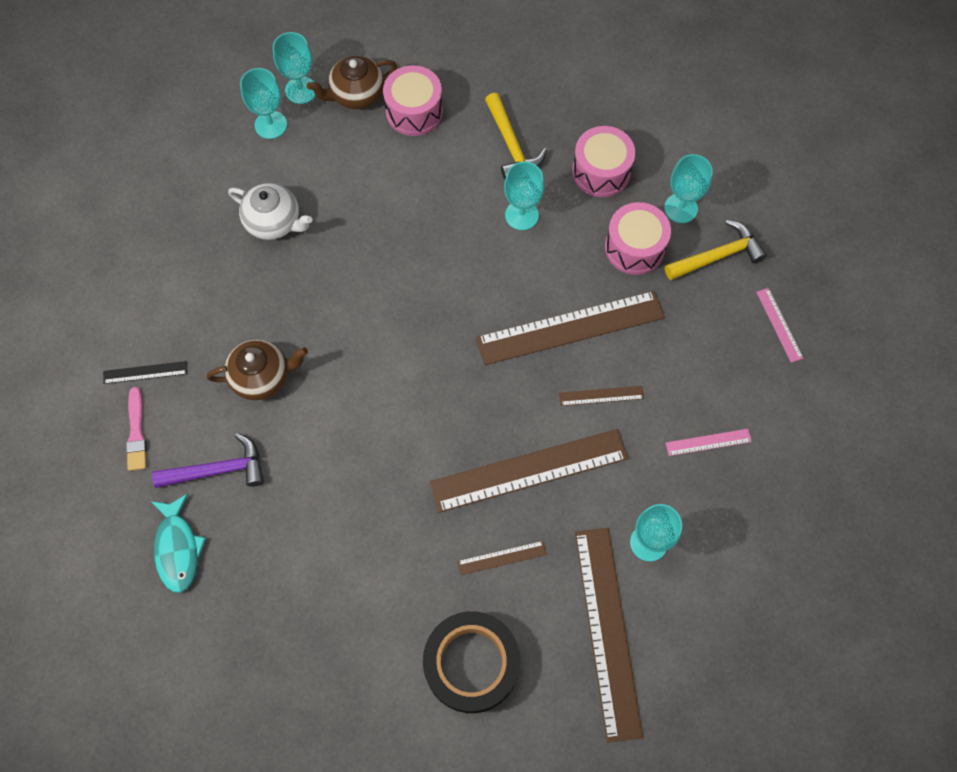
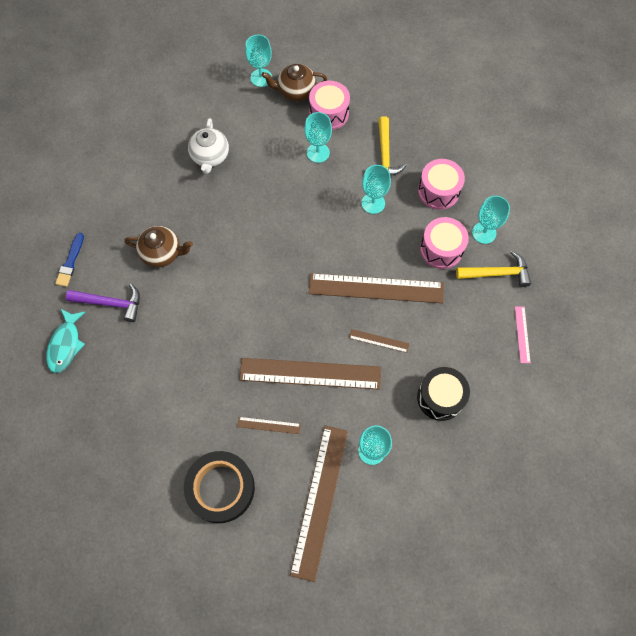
camera: 20 degrees right, 0 degrees up
(136, 432) = (70, 262): pink brush -> blue brush
(145, 372) = (91, 226): black ruler -> none
(270, 125) = (233, 94): turquoise goblet -> turquoise goblet (318, 153)
(274, 222) = (210, 156): white teapot -> white teapot turned 45 degrees clockwise
(708, 442) = (440, 397): pink ruler -> black drum

